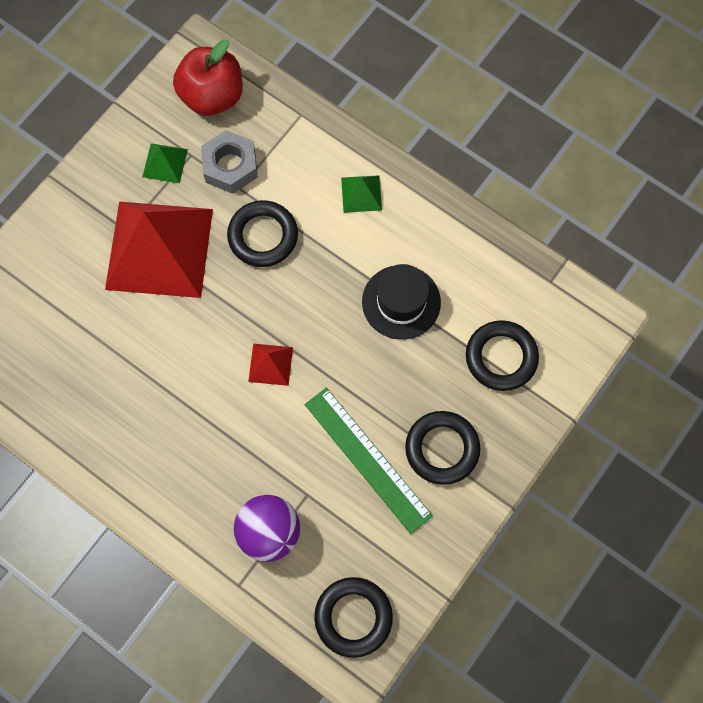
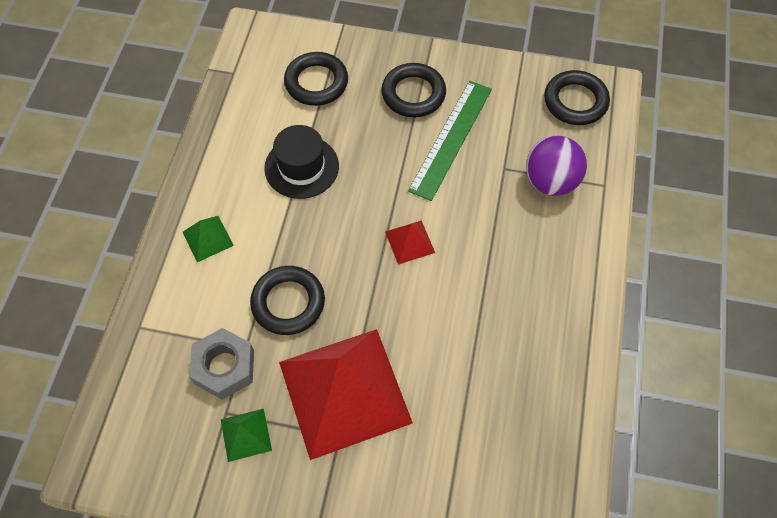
camera: 115 degrees left, 10 degrees down
(212, 96) = (146, 424): red apple -> none

